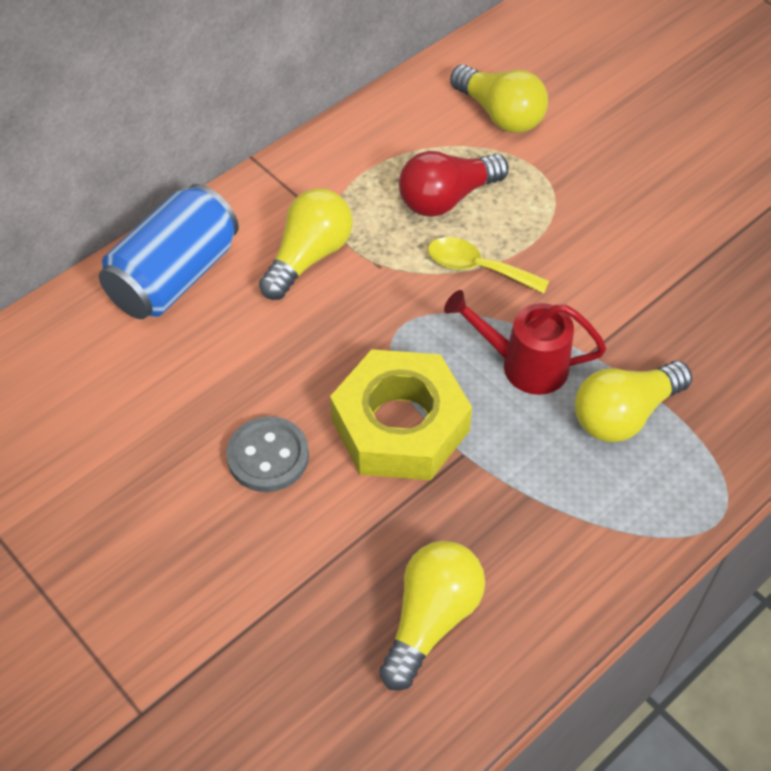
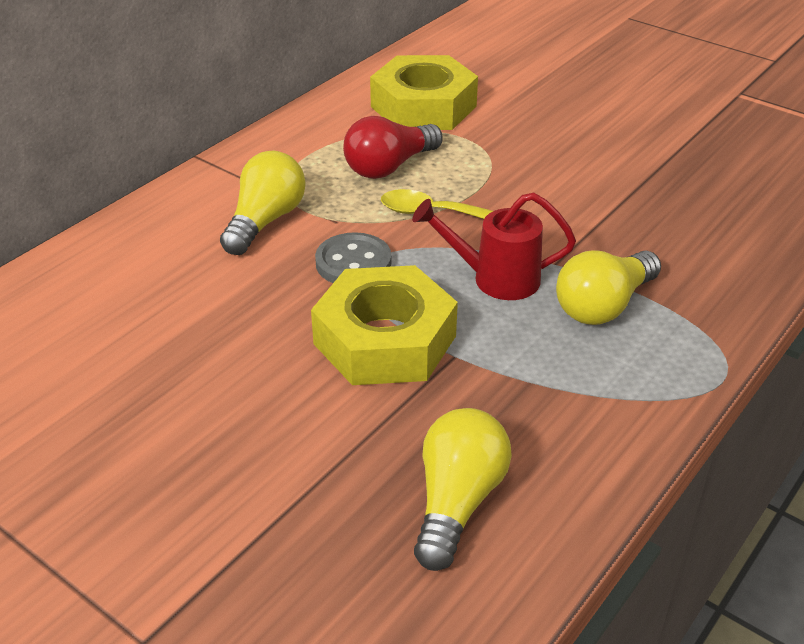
camera: 10 degrees left, 15 degrees down
(174, 276) = (132, 249): blue can -> none
(268, 456) = (252, 381): grey button -> grey button (353, 262)
(500, 114) = (423, 106): yellow light bulb -> yellow nut

